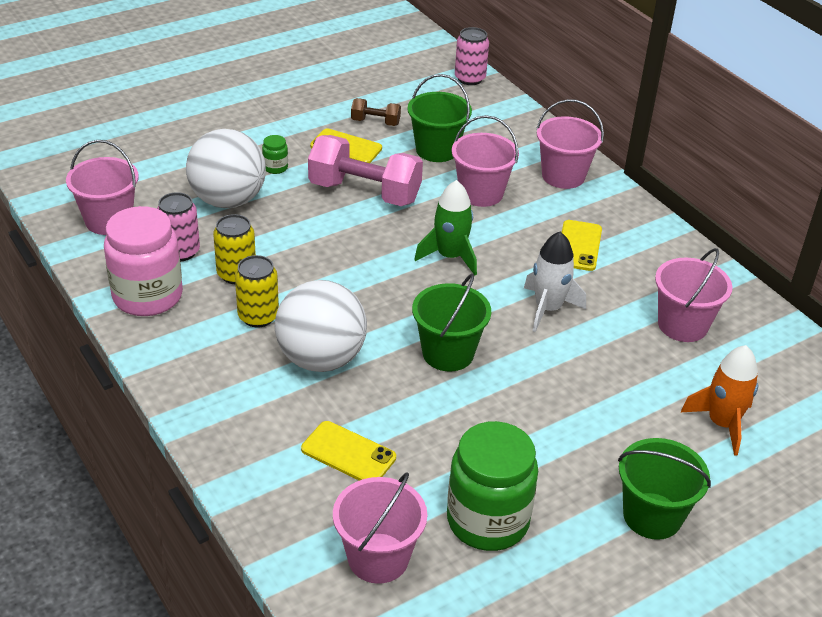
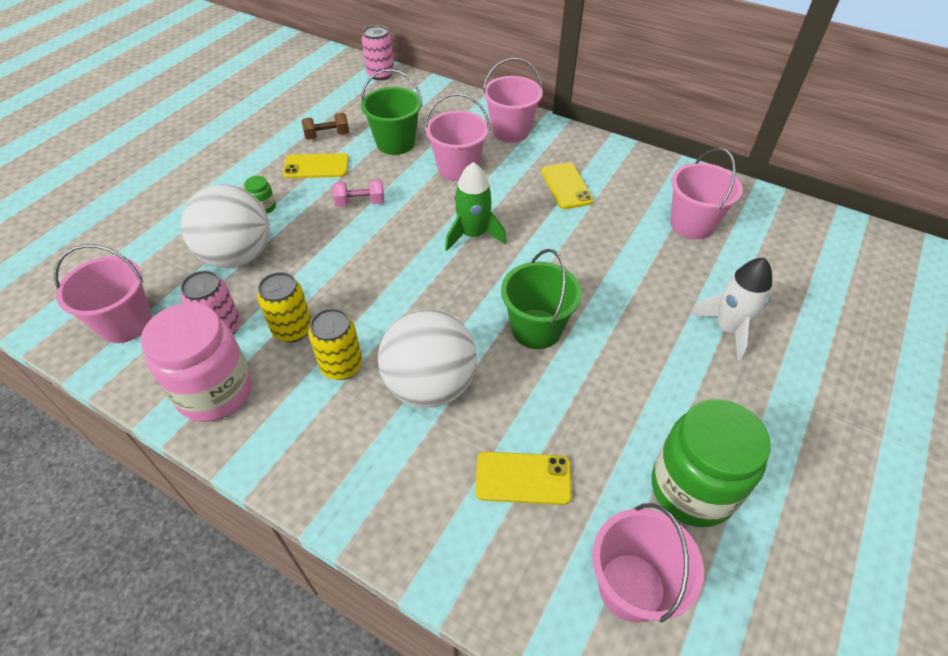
camera: 25 degrees left, 10 degrees up
(364, 192) = (360, 203): pink dumbbell -> pink dumbbell, size x0.48
(548, 309) = (585, 251): white rocket -> white rocket (728, 328)
(652, 516) = (809, 412): green bucket -> none
(722, 423) = (787, 299): orange rocket -> none

